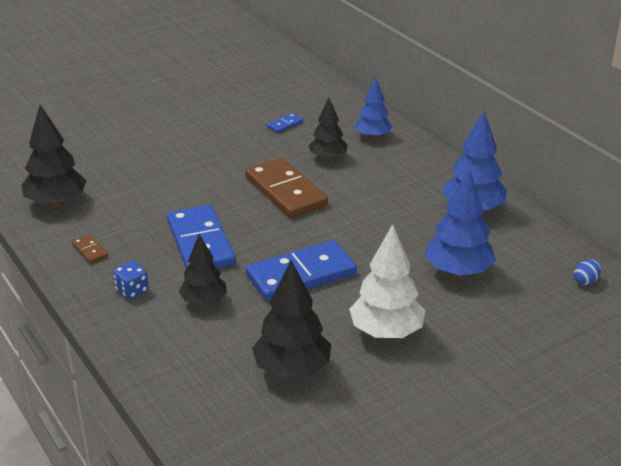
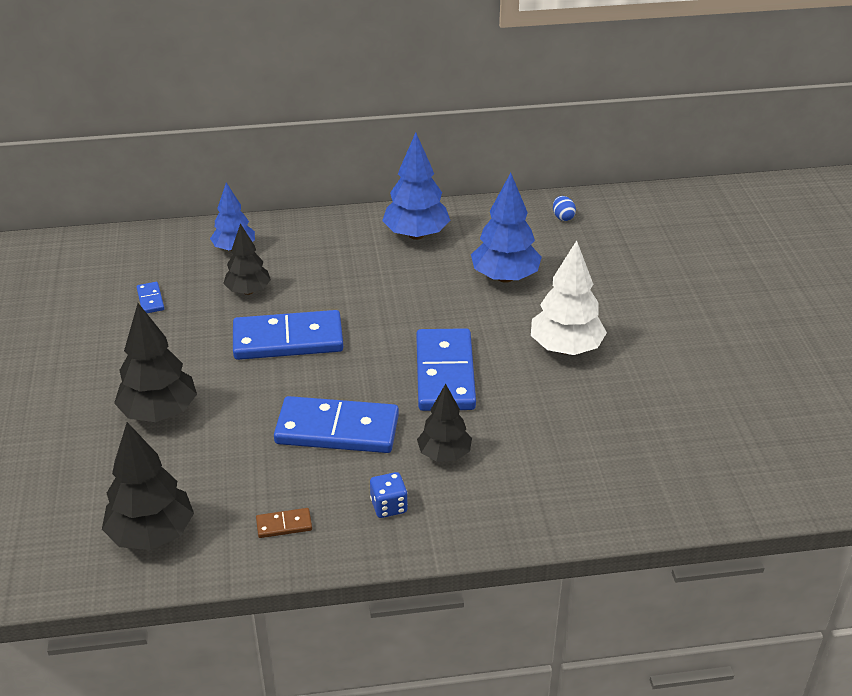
camera: 65 degrees left, 5 degrees up
(285, 191) = (288, 340): brown domino -> blue domino
(292, 370) = (587, 423): black tree -> black tree (159, 413)

